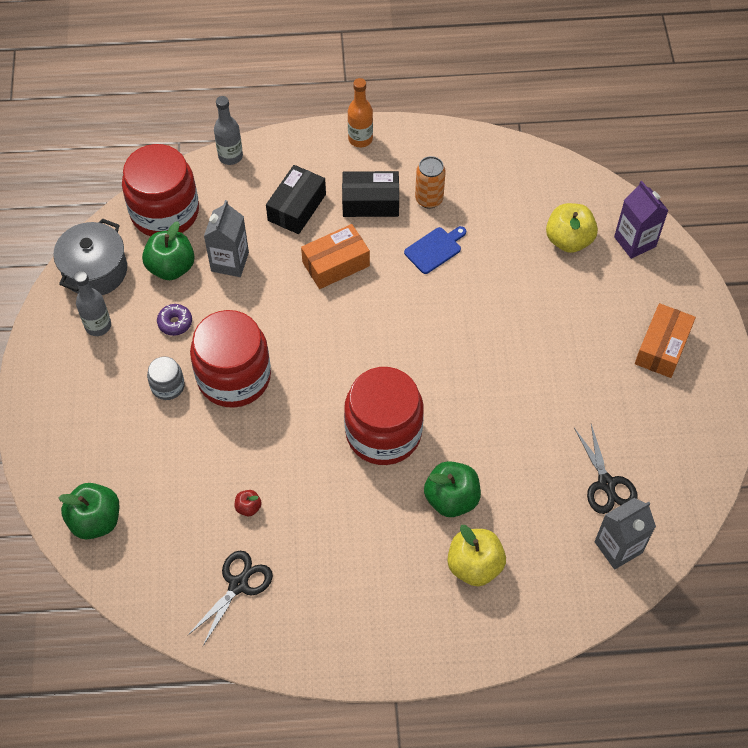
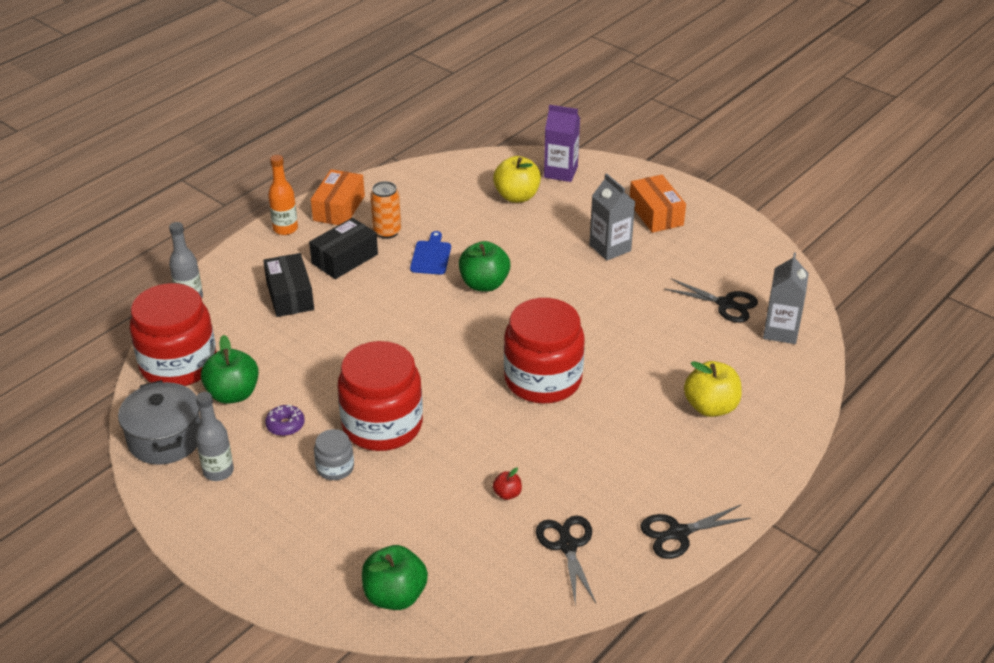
camera: 45 degrees left, 20 degrees down
(230, 262) = (279, 360): grey carton -> grey carton (610, 248)
(320, 646) = (678, 533): none -> black scissors
(336, 264) = (368, 309): orange box -> orange box (339, 208)
(451, 499) = (642, 382): green apple -> green apple (484, 284)

